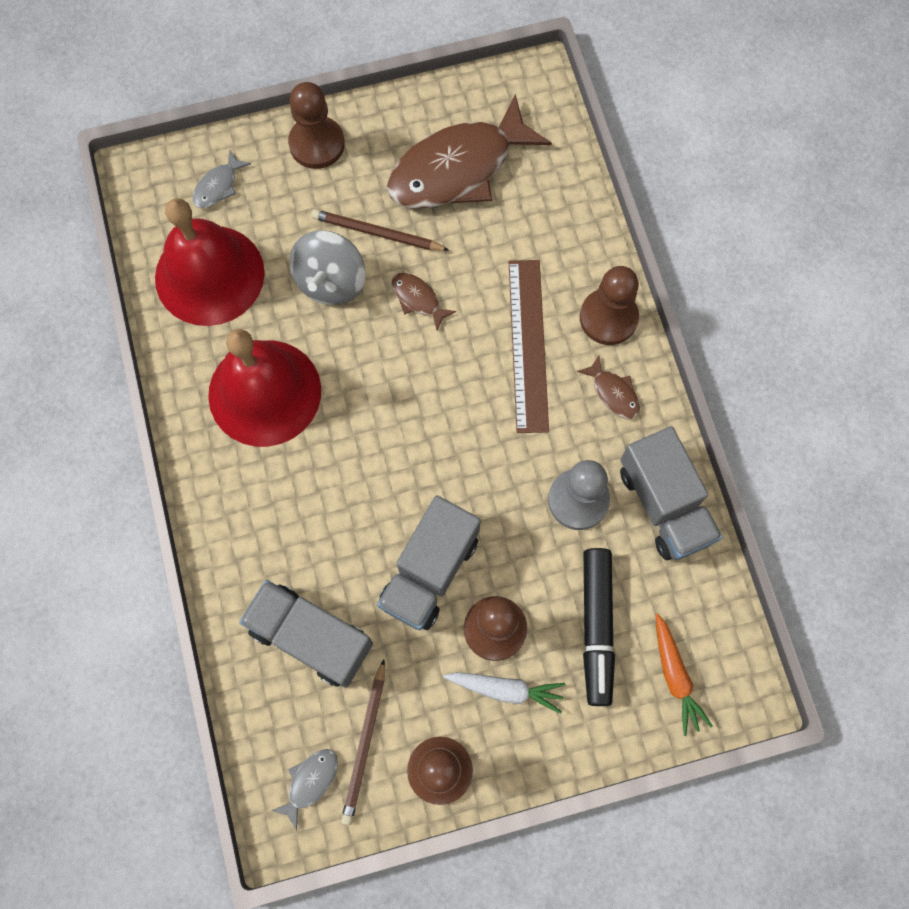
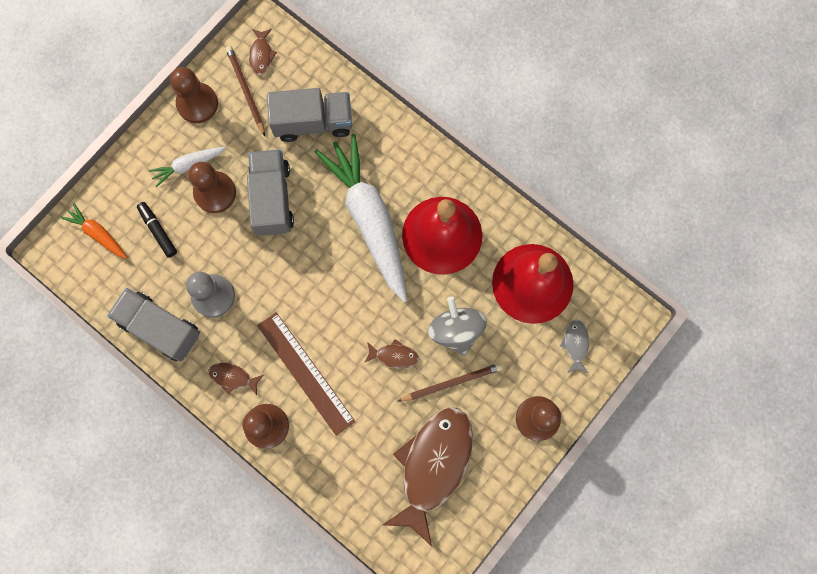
camera: 145 degrees right, 5 degrees up
(310, 782) = (261, 55): grey fish -> brown fish
(333, 467) = (369, 219): none -> white carrot
(596, 627) = (158, 231): black marker -> black marker, size x0.61

